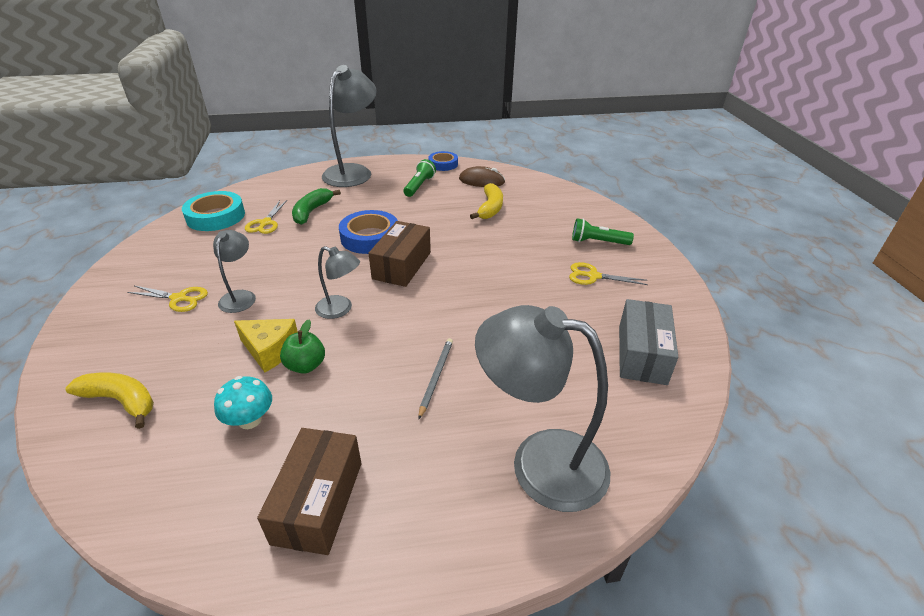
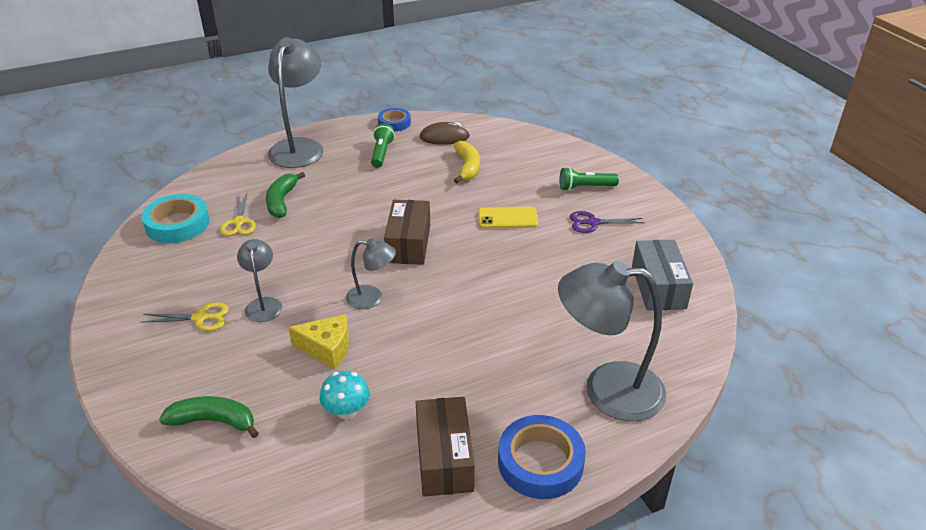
camera: 15 degrees left, 0 degrees up
(121, 401) = (214, 421): yellow banana -> green banana
(306, 365) = (369, 355): green apple -> none
(370, 237) = (360, 220): blue tape -> blue tape (540, 462)
(436, 377) = (492, 341): grey pencil -> none
(508, 258) = (507, 218): none -> yellow phone
(593, 276) = (593, 223): yellow scissors -> purple scissors

